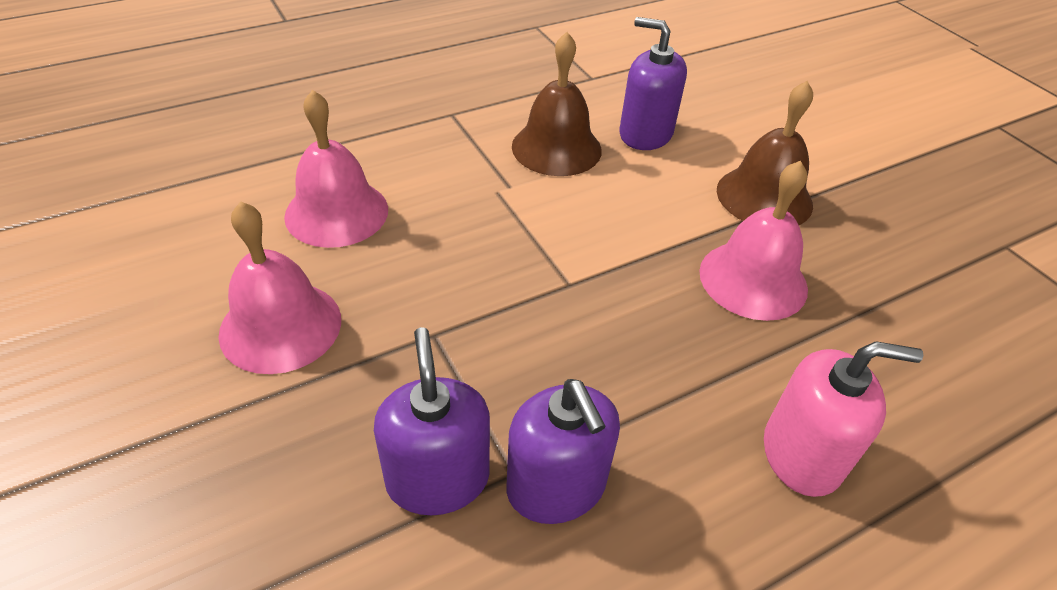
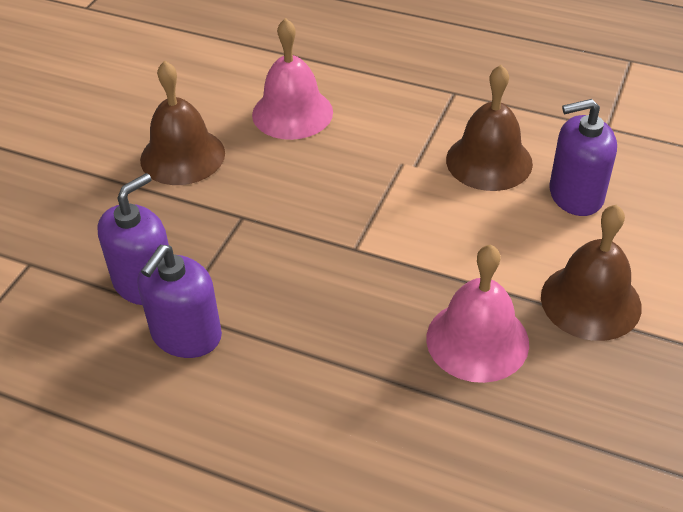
camera: 55 degrees right, 0 degrees up
(280, 326) = (182, 156): pink bell -> brown bell
(645, 134) = (575, 195): purple soap dispenser -> purple soap dispenser turned 90 degrees counterclockwise
(802, 454) = (328, 444): pink soap dispenser -> none

